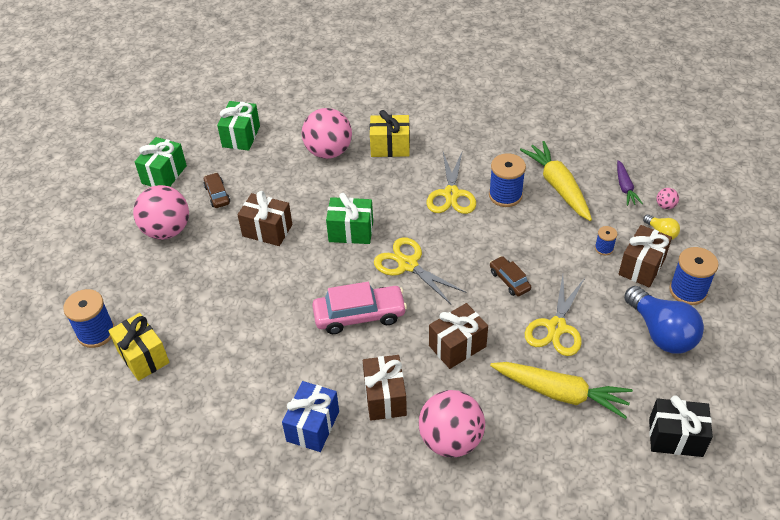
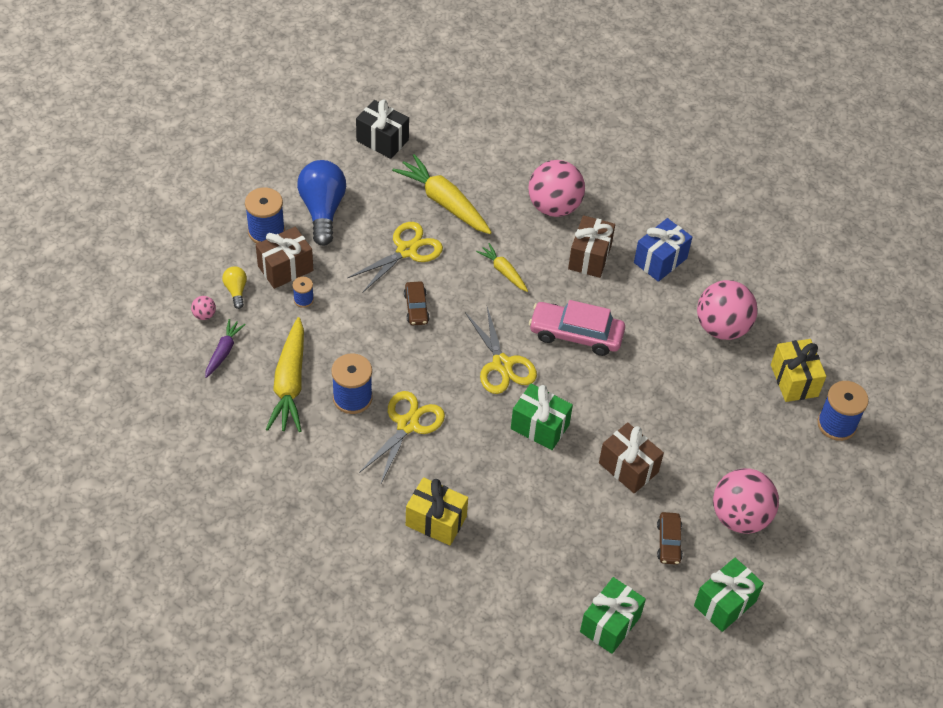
camera: 160 degrees left, 5 degrees up
(328, 152) = (512, 547): pink ball -> pink ball (722, 327)
(457, 346) = (503, 271): brown gift -> yellow carrot

